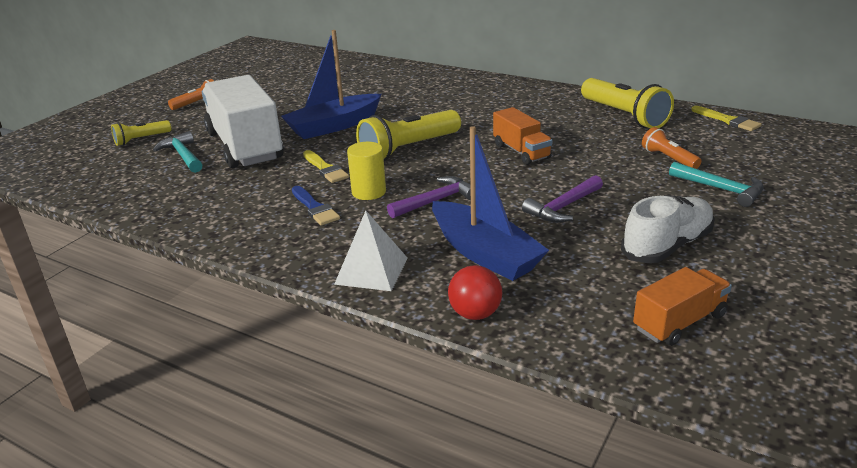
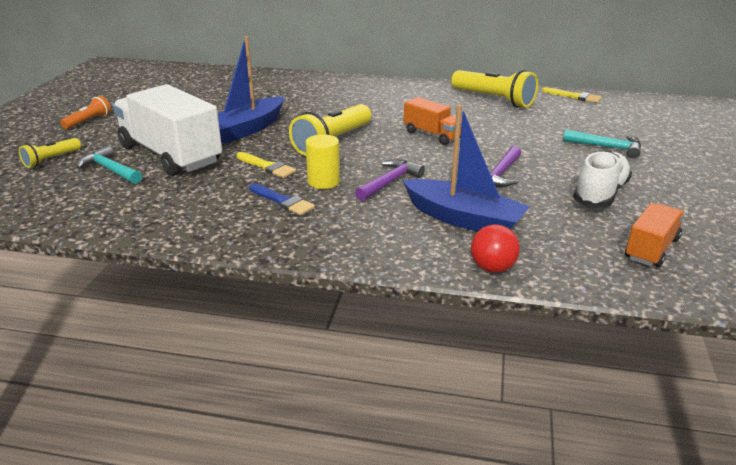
camera: 20 degrees left, 0 degrees up
(371, 270) = (377, 247): white pyramid -> none
(668, 158) = (552, 129): orange flashlight -> none

